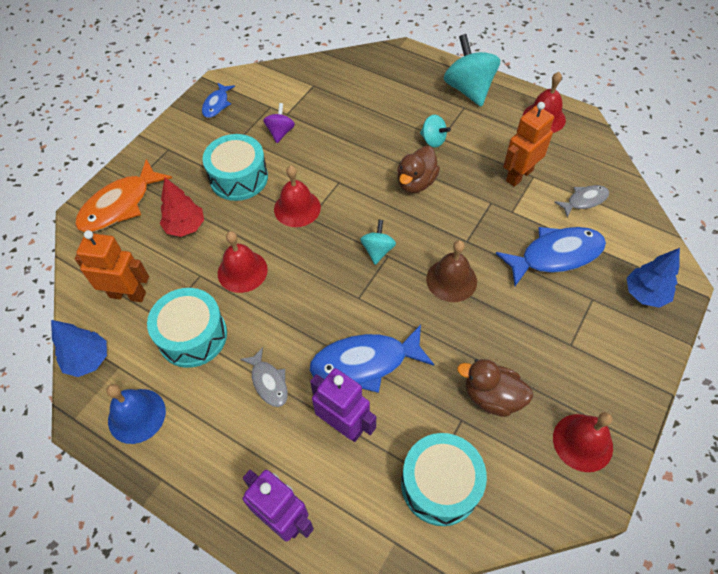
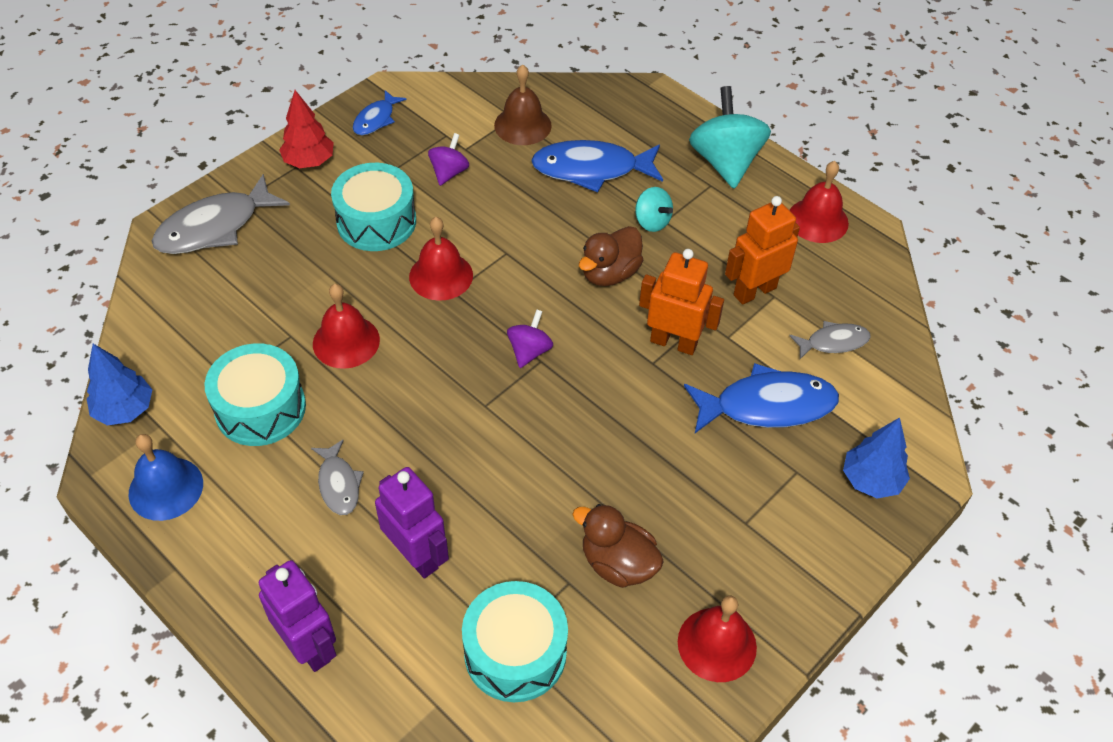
camera: 10 degrees right, 5 degrees down
(120, 205) = (214, 227): orange fish -> grey fish
(128, 294) = (194, 341): orange robot -> orange robot (673, 342)
(185, 227) = (289, 271): red tree -> red tree (309, 161)
(365, 363) = (468, 487): blue fish -> blue fish (591, 169)
(377, 250) = (529, 351): turquoise spinning top -> purple spinning top
(451, 280) = (615, 408): brown bell -> brown bell (522, 125)

